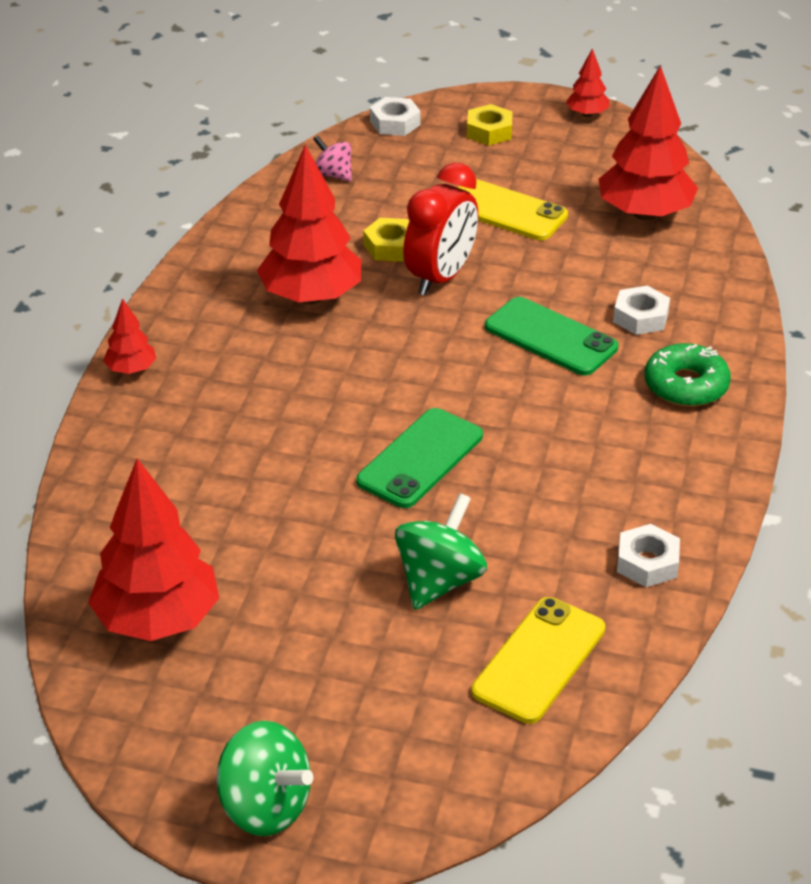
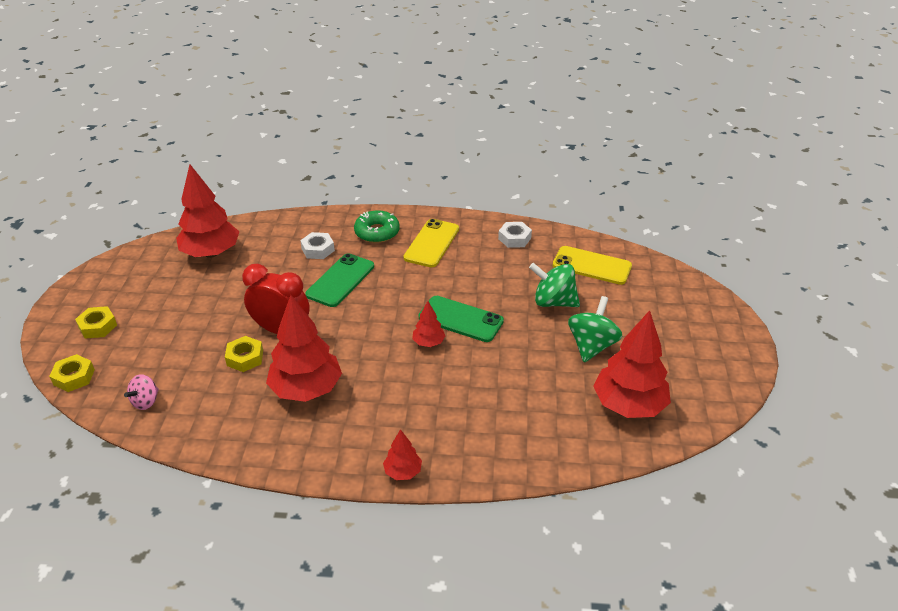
camera: 100 degrees left, 0 degrees up
(265, 807) = (726, 340): green spinning top -> green spinning top (592, 346)
(395, 123) = (74, 377): white nut -> yellow nut
(505, 211) = (203, 309): yellow phone -> yellow phone (431, 243)
(587, 114) = (84, 283): red tree -> red tree (428, 342)

